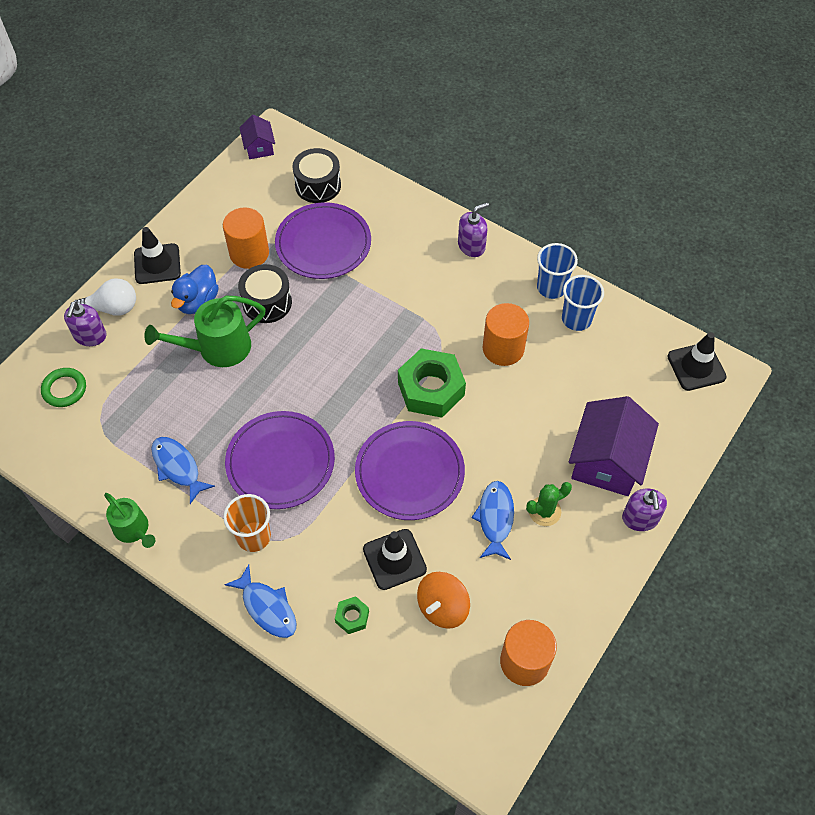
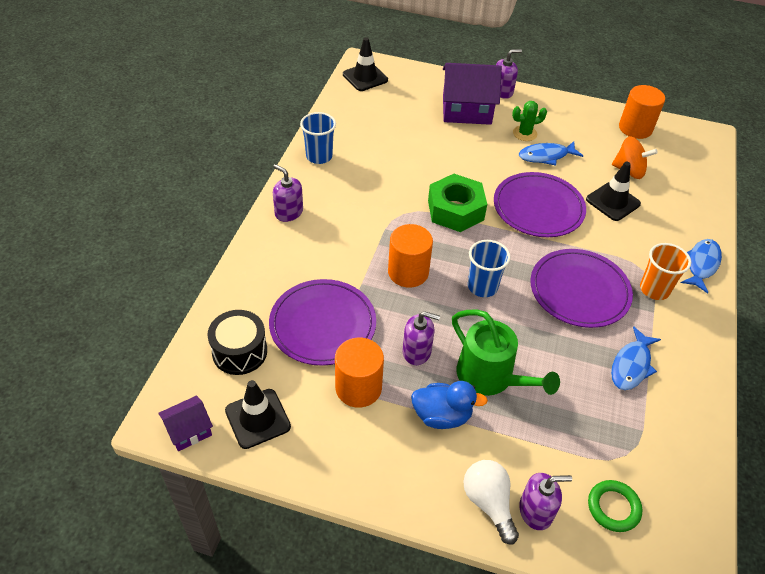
camera: 110 degrees left, 10 degrees down
(133, 529) = (709, 378): green watering can -> none
(157, 264) = (407, 478): black traffic cone -> black traffic cone (258, 418)
(267, 302) = (417, 351): black drum -> purple soap dispenser
(352, 617) = (671, 215): green nut -> none
(503, 348) = (394, 175): orange cylinder -> orange cylinder (408, 272)
(544, 511) = (525, 133): green cactus -> green cactus turned 60 degrees counterclockwise
(576, 319) = (346, 138): blue cup -> blue cup (482, 286)

